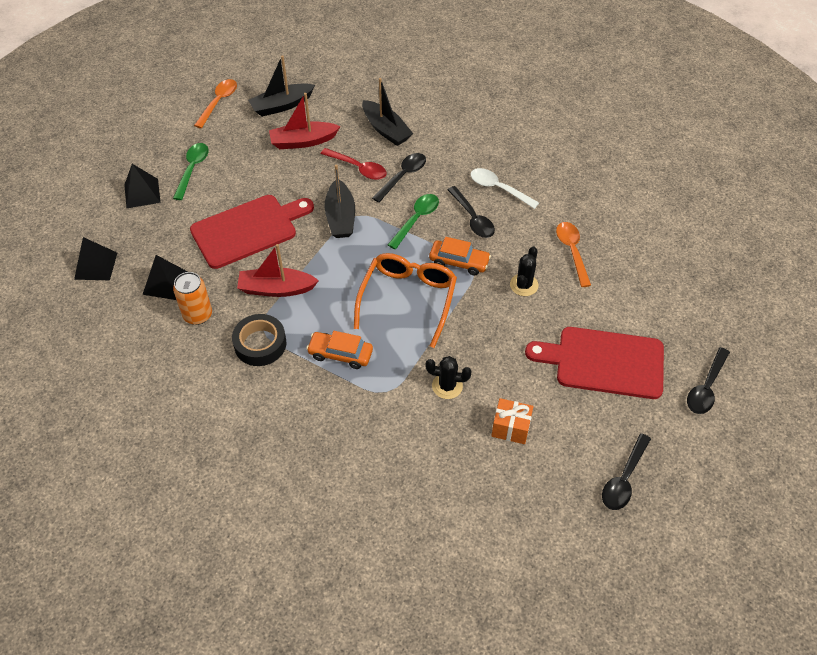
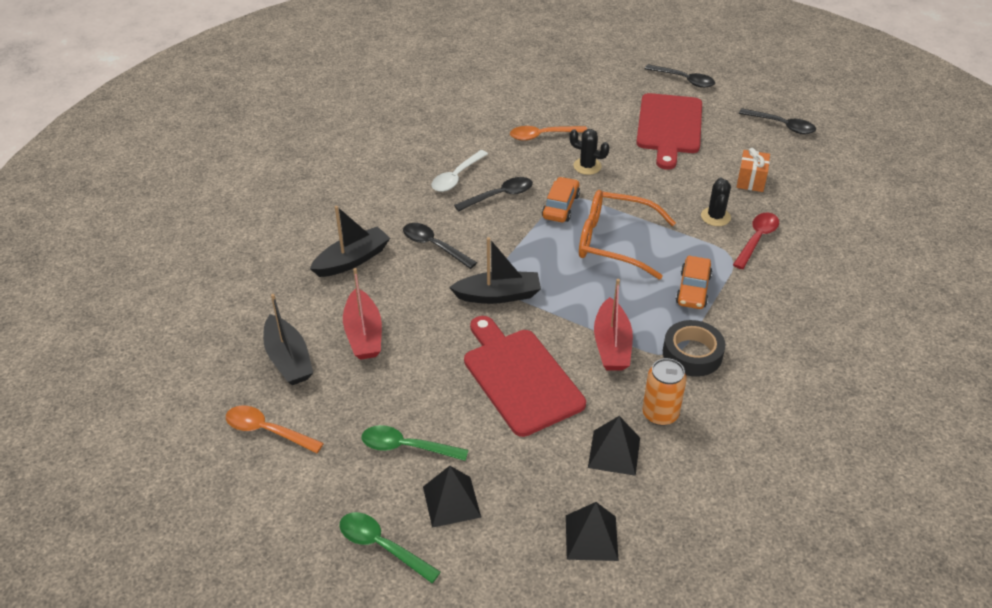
camera: 90 degrees left, 10 degrees down
(358, 168) = (417, 282): red spoon -> red spoon (756, 239)
(416, 219) = (501, 235): green spoon -> green spoon (382, 546)

